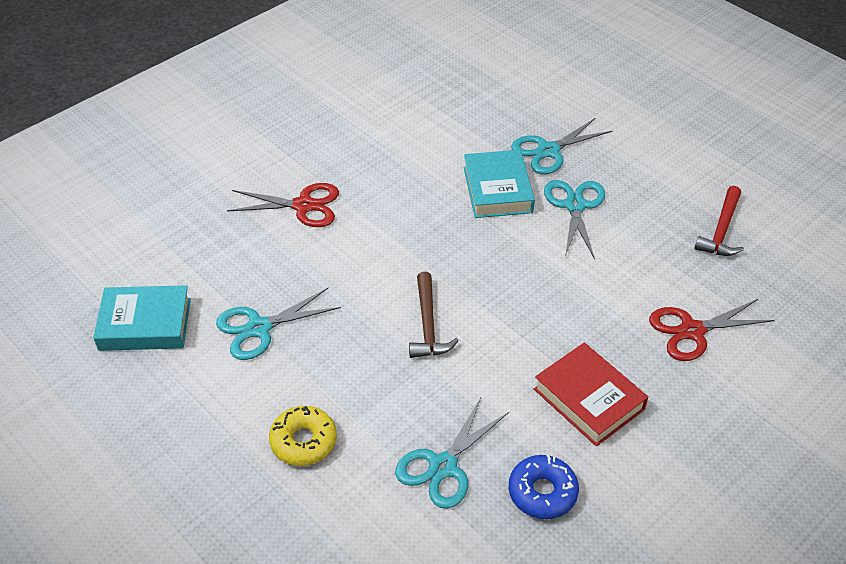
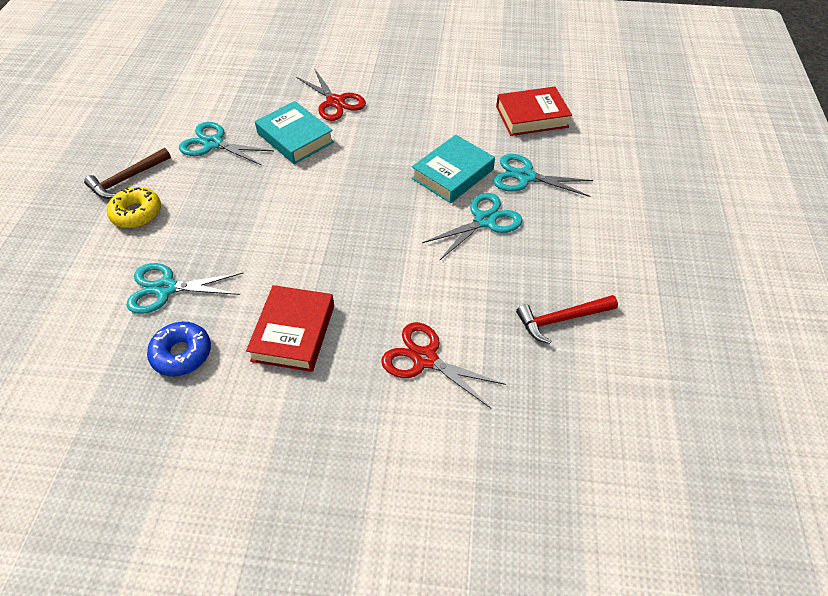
camera: 50 degrees right, 5 degrees up
(145, 324) = (176, 101): turquoise book -> turquoise book (295, 138)
(428, 325) = (286, 212): brown hammer -> brown hammer (127, 179)
(478, 100) = (532, 117): none -> red book

